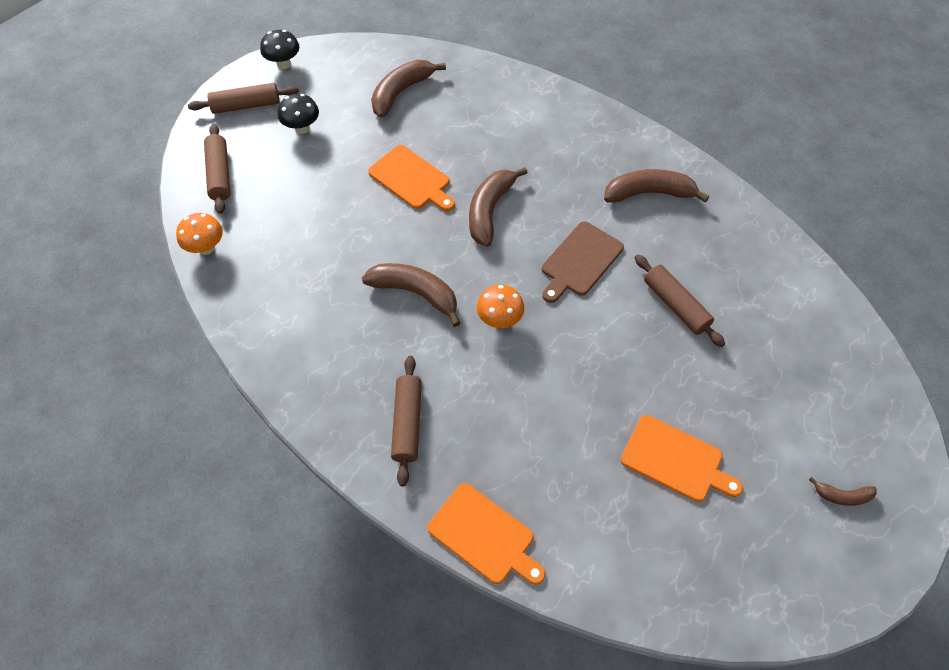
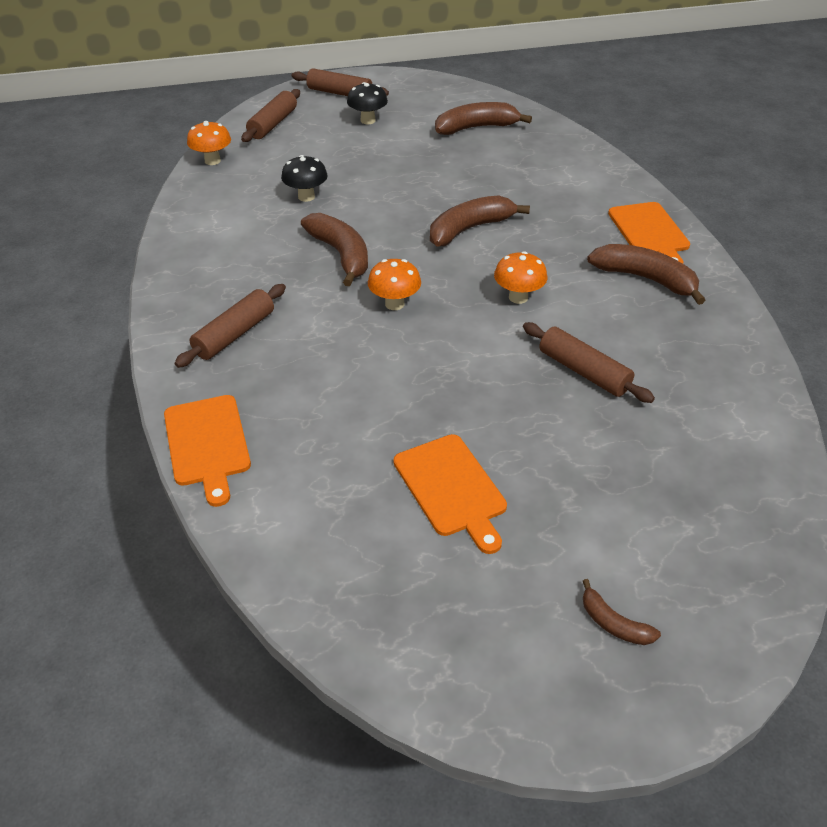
camera: 35 degrees right, 15 degrees down
(284, 64) = (397, 80): black mushroom -> black mushroom (306, 197)
(411, 179) = (422, 183): orange cutting board -> orange cutting board (649, 232)
(580, 261) = (518, 297): brown cutting board -> orange mushroom
(675, 305) = (583, 371): brown rolling pin -> brown rolling pin turned 45 degrees counterclockwise

